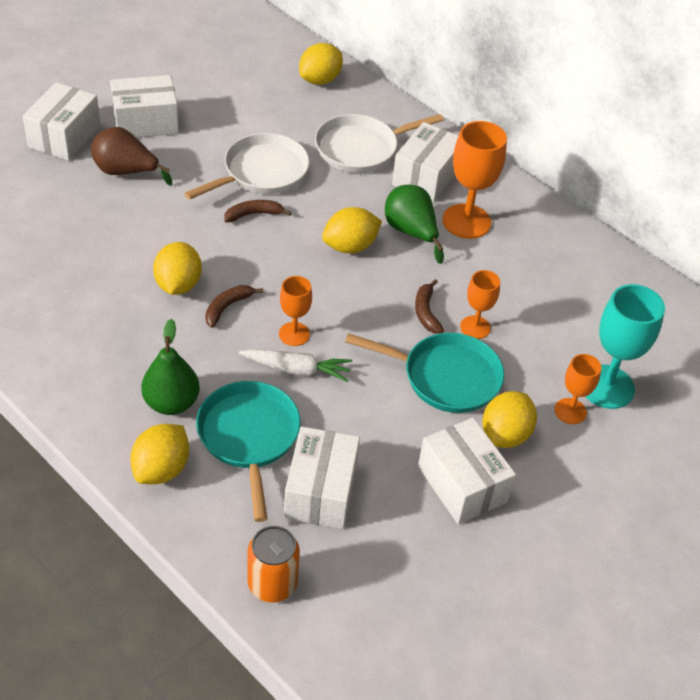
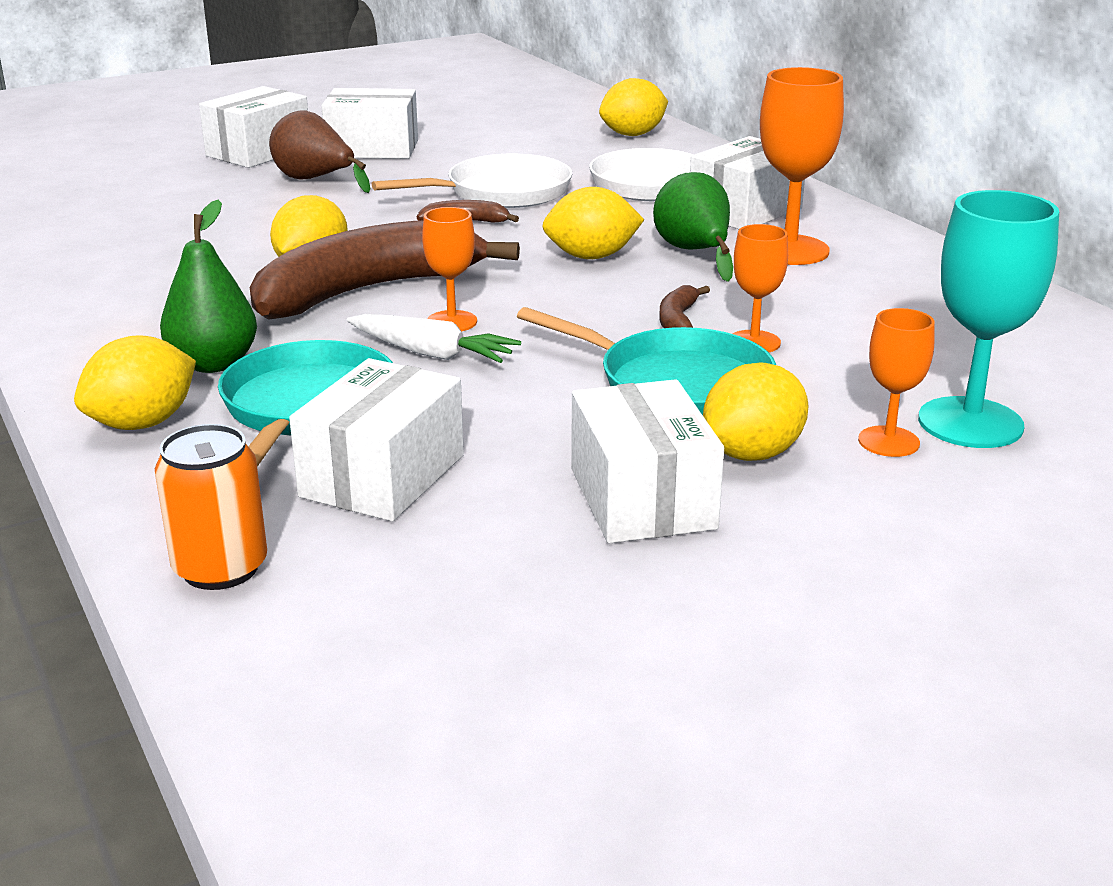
camera: 20 degrees right, 20 degrees down
(227, 307) = (368, 291): brown banana -> brown banana, size x2.49

